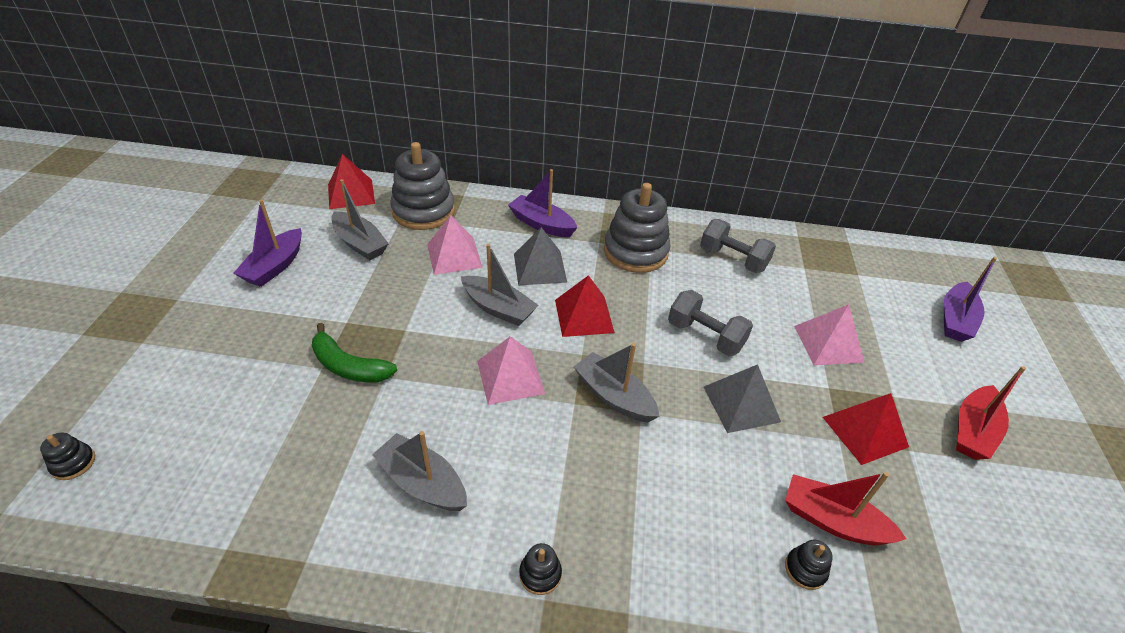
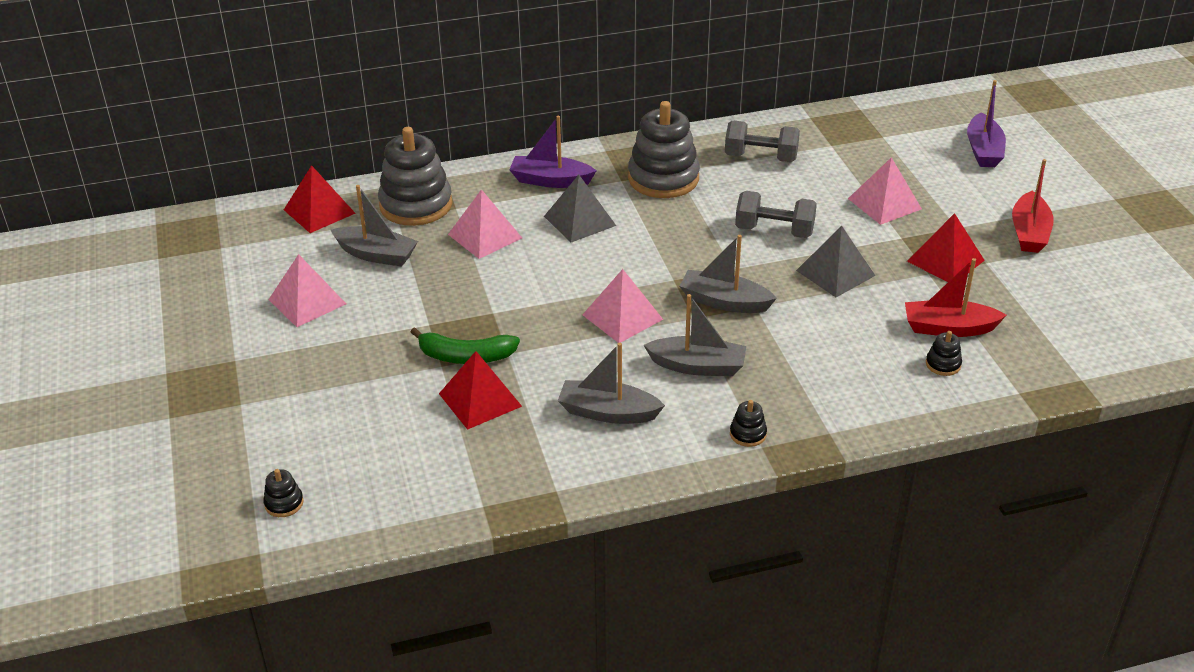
camera: 20 degrees left, 5 degrees down
(275, 266) = (307, 301): purple boat -> pink pyramid
(498, 308) = (567, 267): grey boat -> grey boat (697, 366)
(584, 316) = (653, 248): red pyramid -> red pyramid (480, 399)

